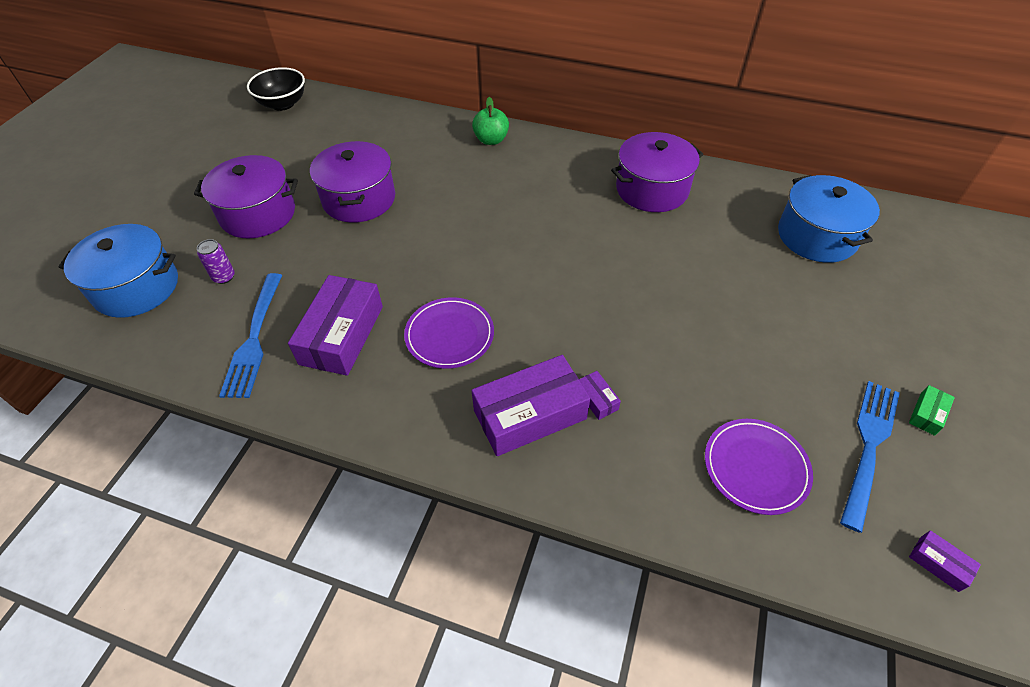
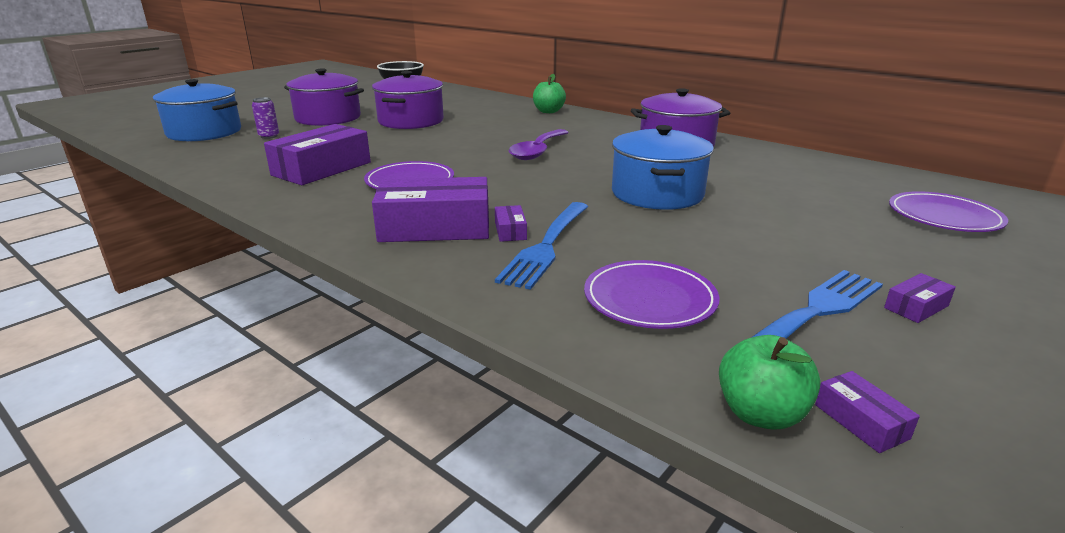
camera: 20 degrees right, 25 degrees down
(254, 338) = (254, 161): blue fork -> blue fork (546, 246)
(533, 237) = (538, 151): none -> purple spoon
(816, 236) = (841, 186): blue pot -> blue pot (657, 193)
(883, 579) = (760, 414): none -> green apple
(905, 270) = (944, 217): none -> purple plate
(927, 414) = (916, 307): green box -> purple box

